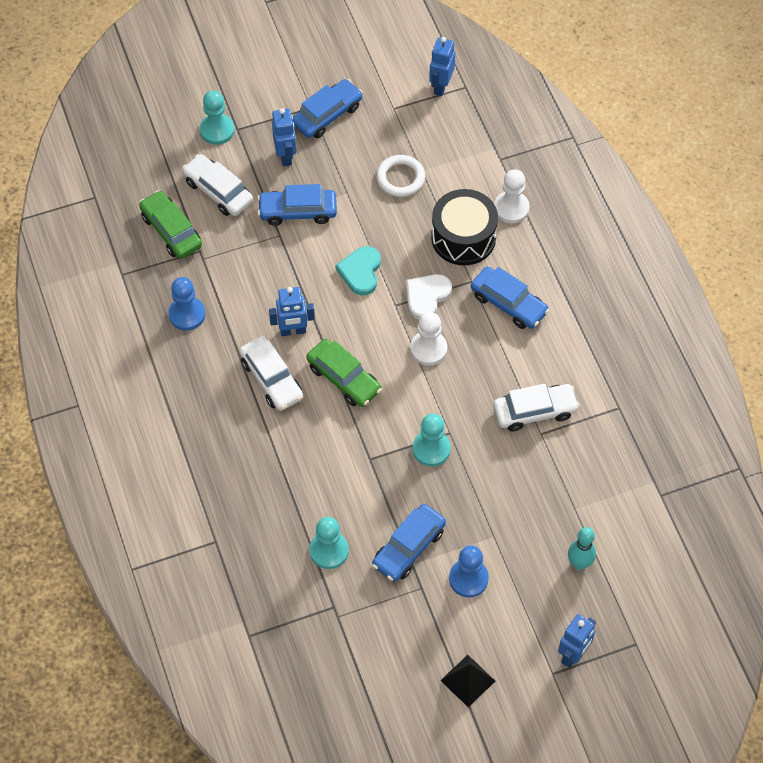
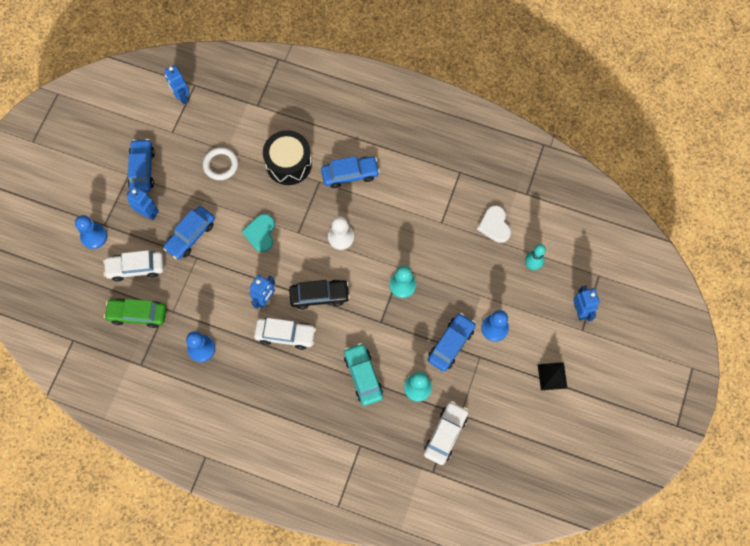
camera: 50 degrees left, 10 degrees up
(217, 130) = (94, 236): turquoise pawn -> blue pawn
(294, 487) = (363, 376): none -> turquoise car
(344, 378) = (319, 296): green car -> black car
(361, 272) = (260, 233): turquoise heart -> turquoise heart turned 45 degrees clockwise
(408, 547) = (451, 344): blue car -> blue car turned 135 degrees counterclockwise
(427, 296) = (308, 212): white heart -> white heart (494, 225)
(511, 208) = (293, 125): white pawn -> none
(535, 411) = (426, 215): white car -> white car (445, 434)

